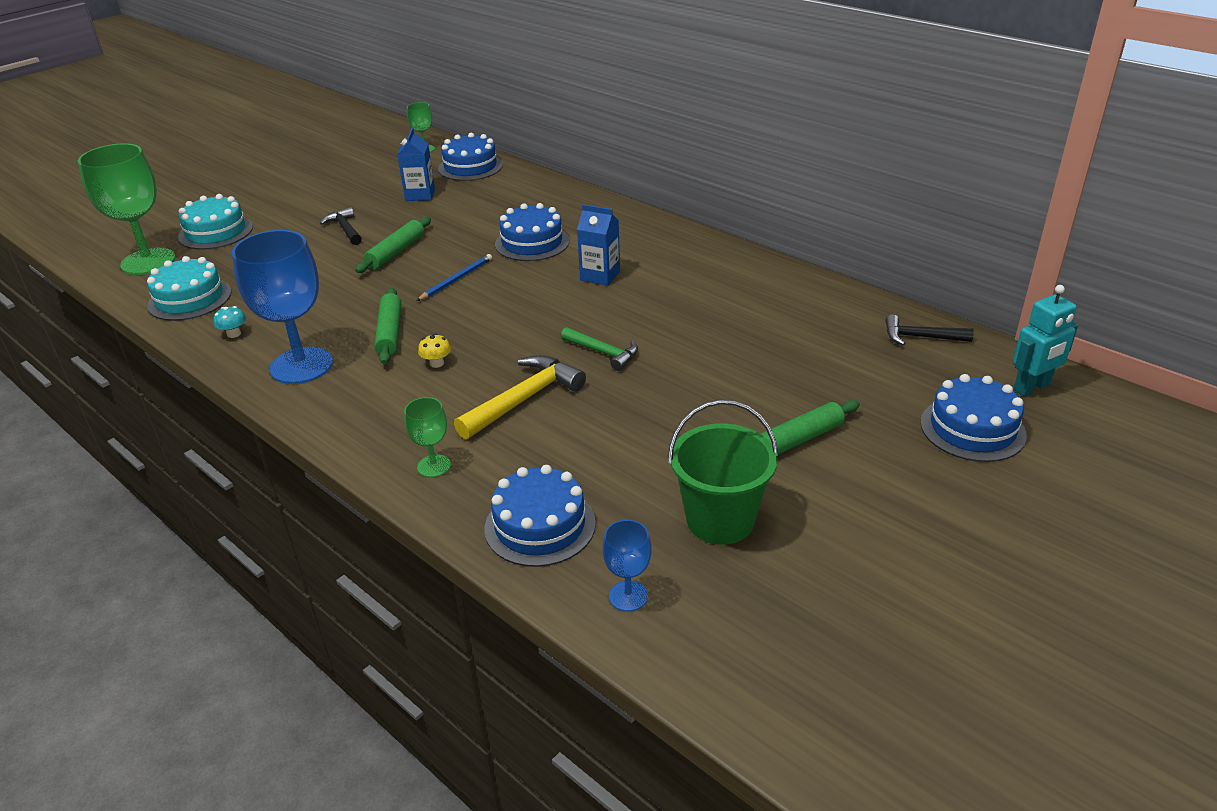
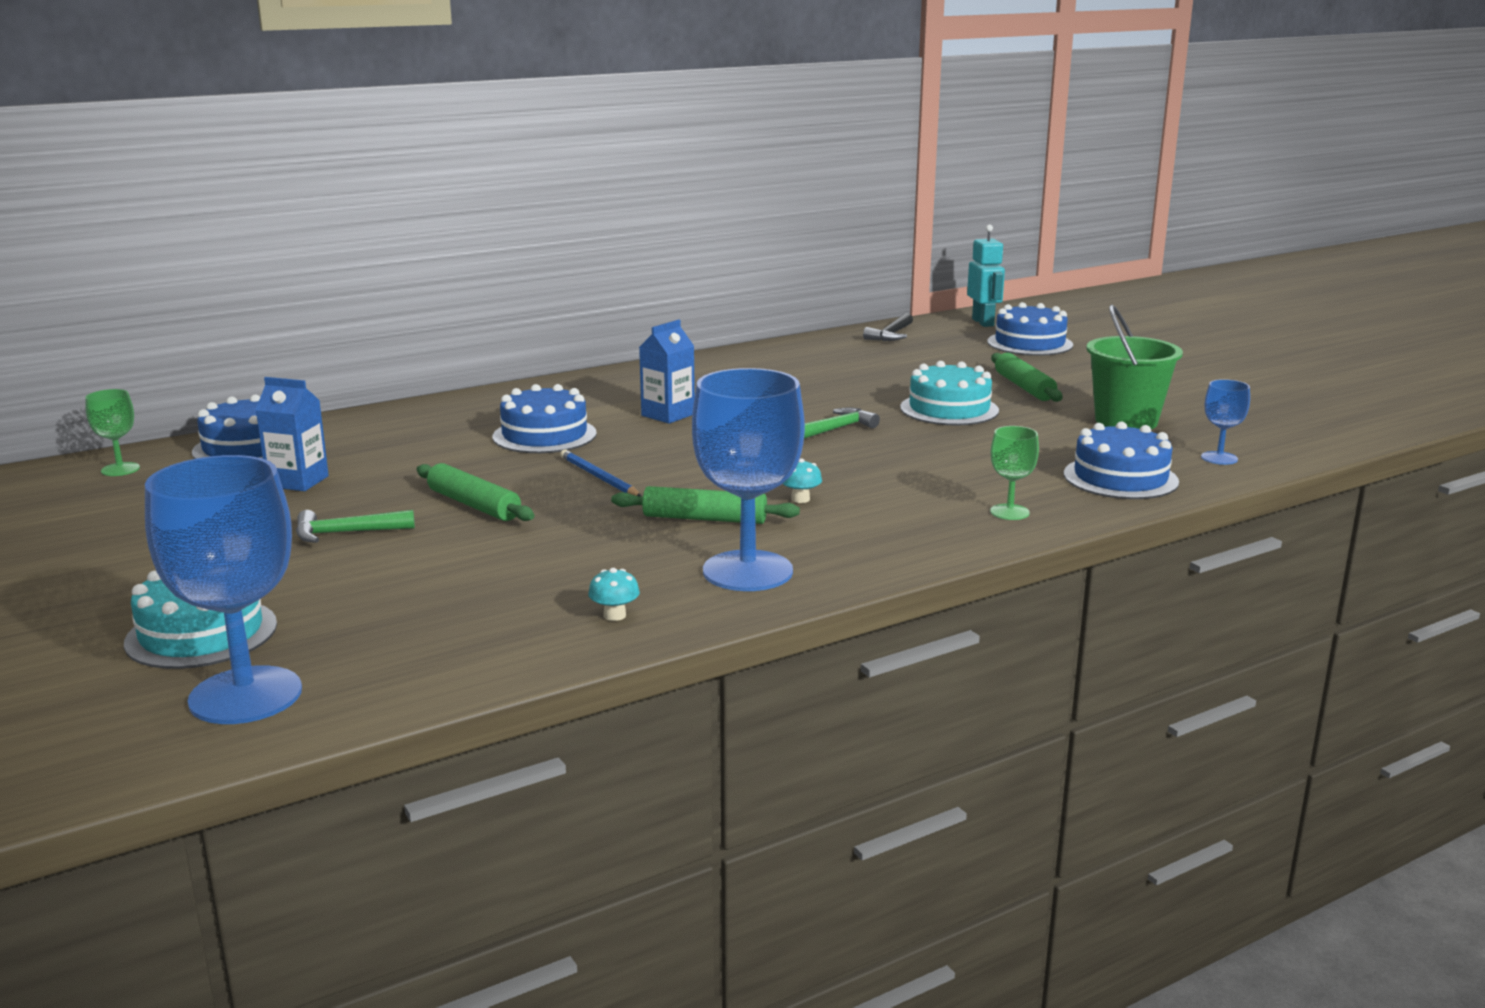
camera: 75 degrees left, 15 degrees down
(148, 261) = (245, 695): green goblet -> blue goblet
(189, 299) = (454, 652): turquoise cake -> turquoise cake (949, 409)
(345, 229) = (346, 533): black hammer -> green hammer
(437, 363) = (800, 499): yellow mushroom -> turquoise mushroom
(524, 399) = (904, 467): yellow hammer -> none

